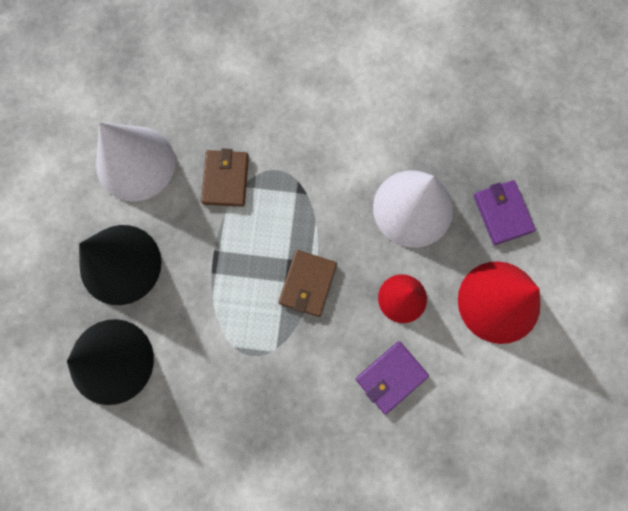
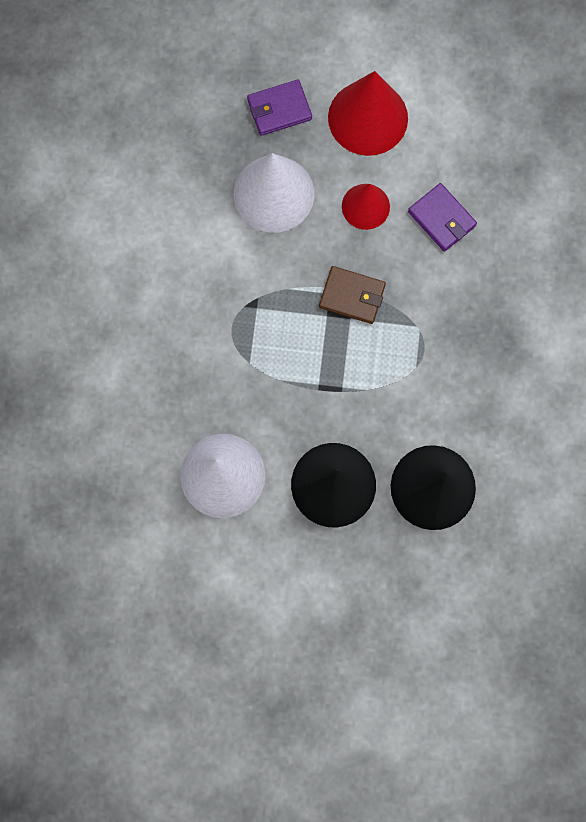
camera: 90 degrees left, 0 degrees up
(226, 179) = (242, 380): brown wallet -> none

